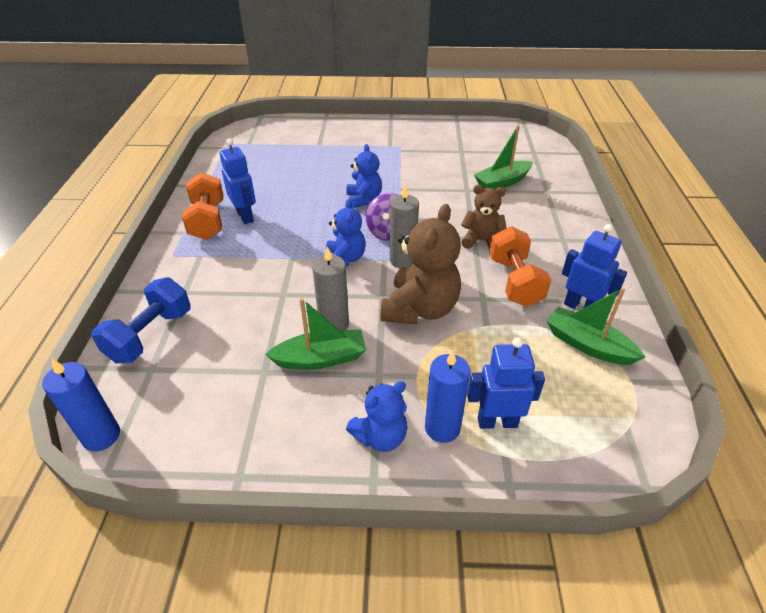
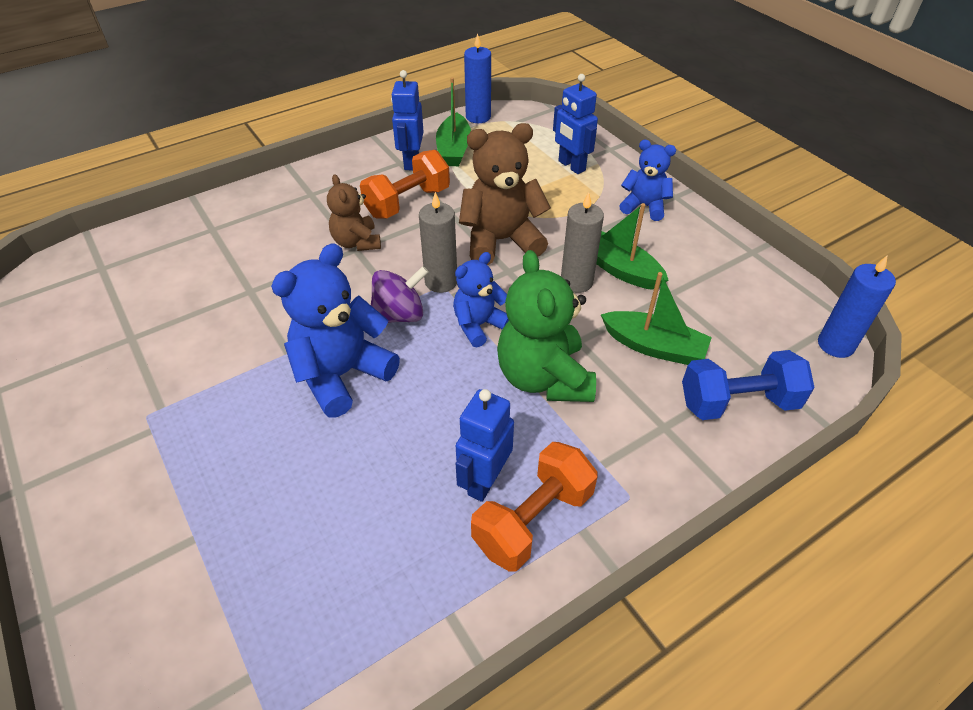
camera: 125 degrees left, 5 degrees up
(275, 264) = (544, 377): none -> green teddy bear
(364, 199) = (342, 375): blue teddy bear -> blue teddy bear, size x1.66
(442, 428) = (604, 185): blue candle -> blue candle (478, 117)
(502, 182) = (210, 268): green boat -> green boat (654, 346)

